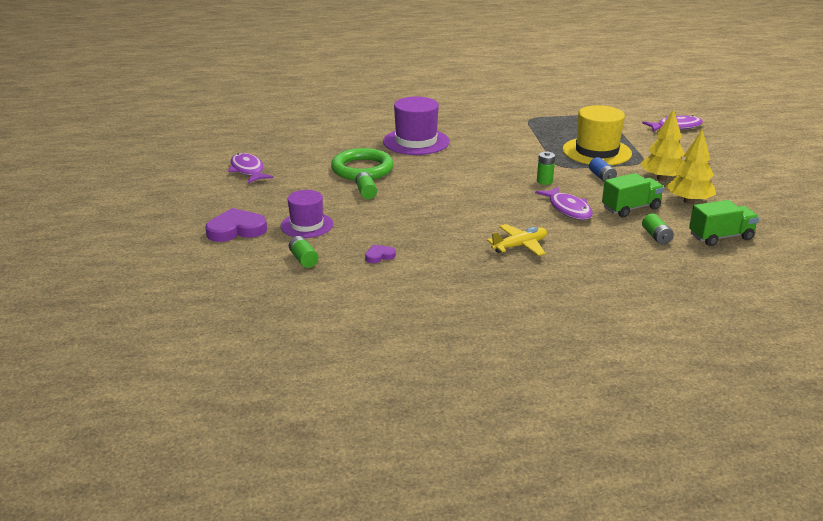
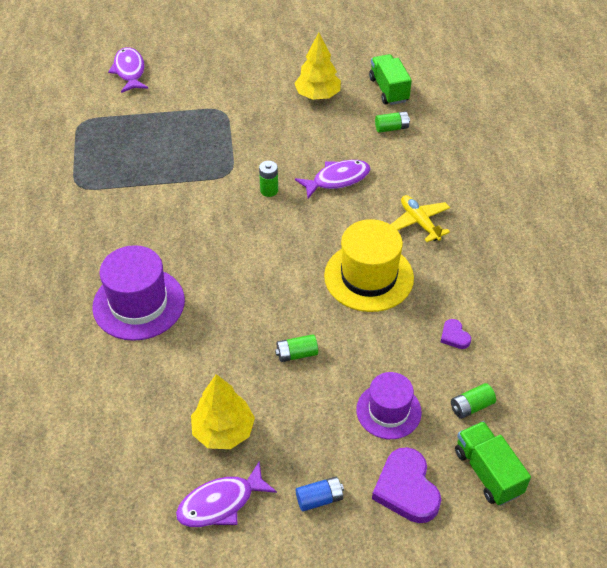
camera: 90 degrees left, 20 degrees up
(362, 169) = (225, 361): green ring -> none
(596, 151) = (191, 140): yellow hat -> yellow hat (368, 277)
(601, 177) = (260, 145): blue battery -> blue battery (319, 499)
(631, 208) = (334, 135): green truck -> green truck (487, 472)
(661, 178) = (265, 104): yellow tree -> yellow tree (223, 431)

